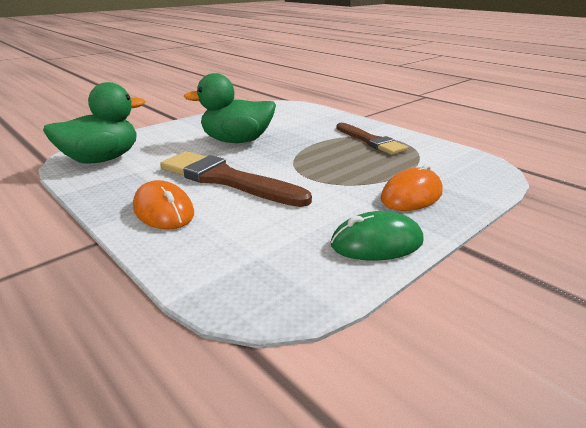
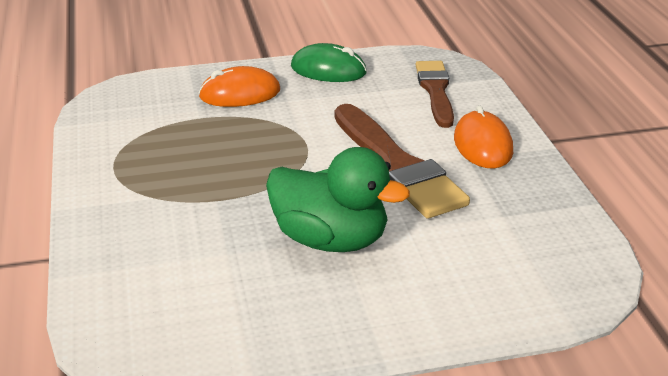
camera: 150 degrees left, 5 degrees up
(102, 159) = (548, 258): green duck -> none
(370, 141) = (151, 176): brown brush -> brown brush (435, 91)

